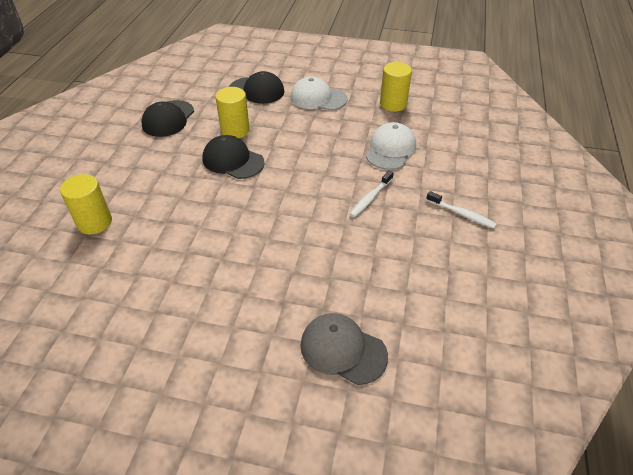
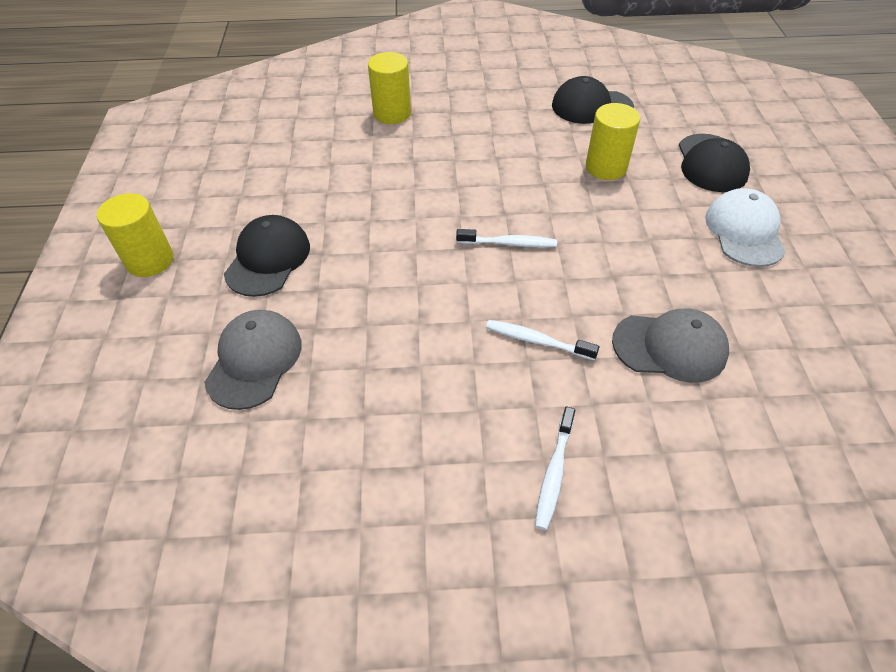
camera: 75 degrees right, 5 degrees up
(233, 160) = (543, 182): black cap -> black cap (268, 259)
(284, 190) = (509, 243): none -> white toothbrush
(390, 149) = (670, 347): white cap -> grey cap
(393, 104) = (804, 330): yellow cylinder -> yellow cylinder (150, 260)

